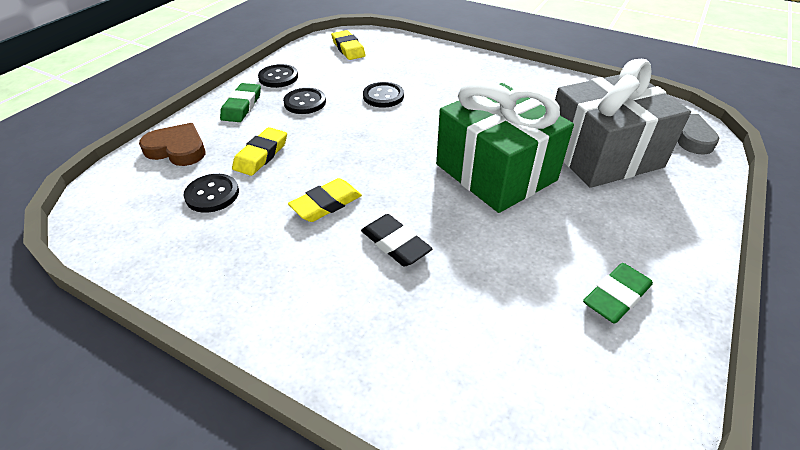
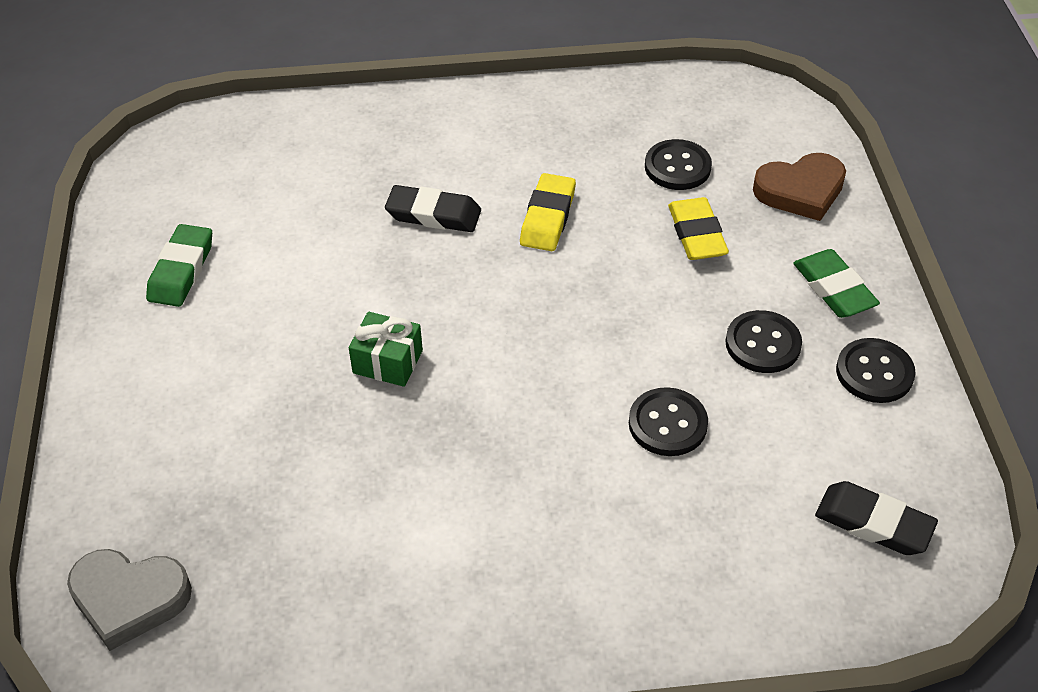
camera: 145 degrees right, 5 degrees up
(348, 48) = (873, 523): yellow eraser -> black eraser
(495, 172) = (387, 362): green gift -> green gift, size x0.40
(602, 155) = (251, 477): grey gift -> none

